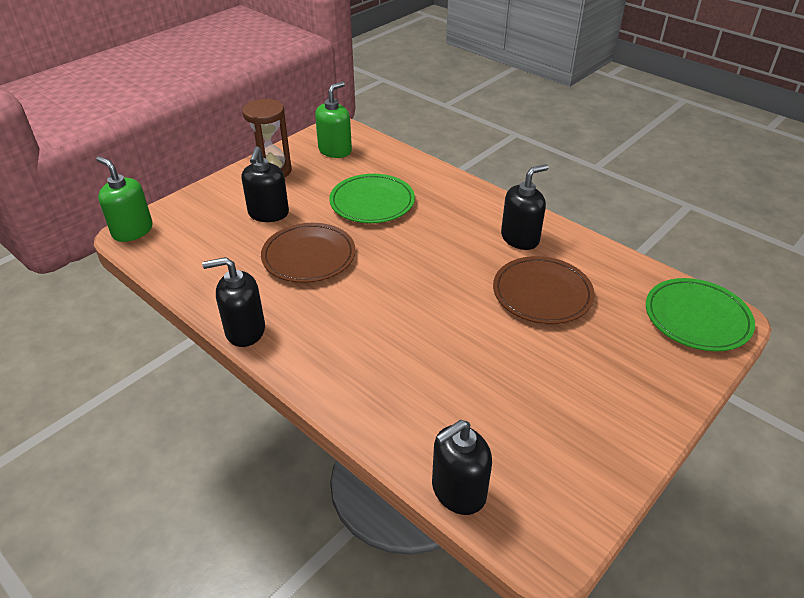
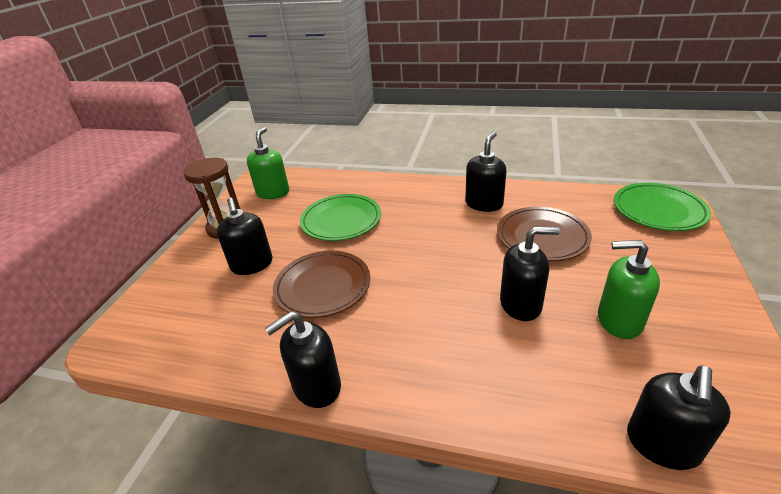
camera: 25 degrees left, 5 degrees down
(132, 231) = (110, 338): green soap dispenser -> green soap dispenser (619, 320)
(457, 343) = (521, 304): none -> black soap dispenser

